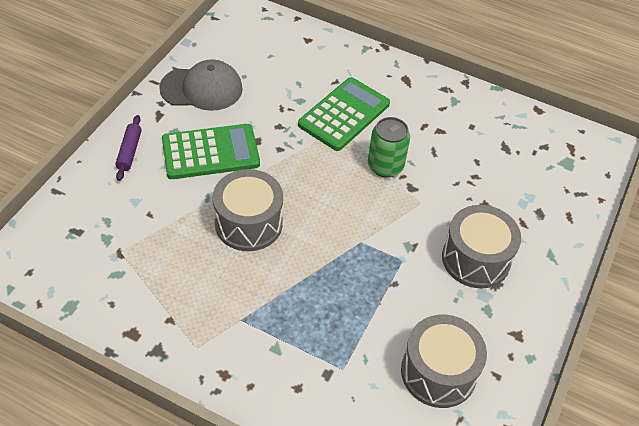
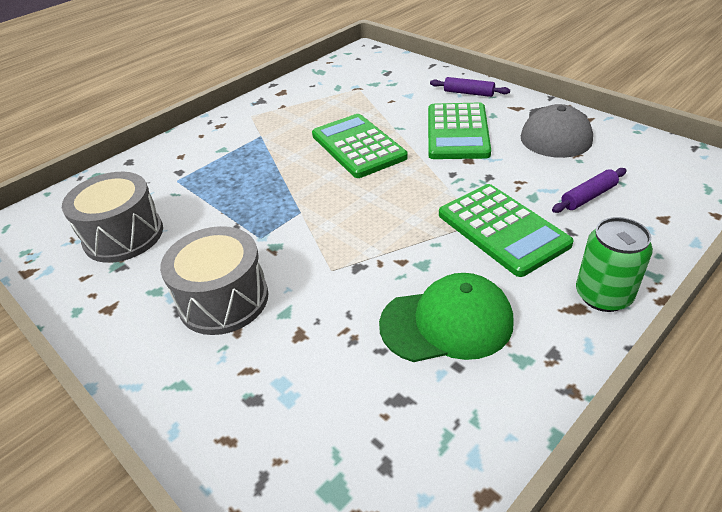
camera: 115 degrees right, 10 degrees down
(248, 223) = (358, 146): grey drum -> green calculator
(292, 72) = (588, 197): none -> purple rolling pin
(385, 166) = (401, 250): green can -> green can (603, 295)
(442, 134) = (447, 323): none -> green cap

